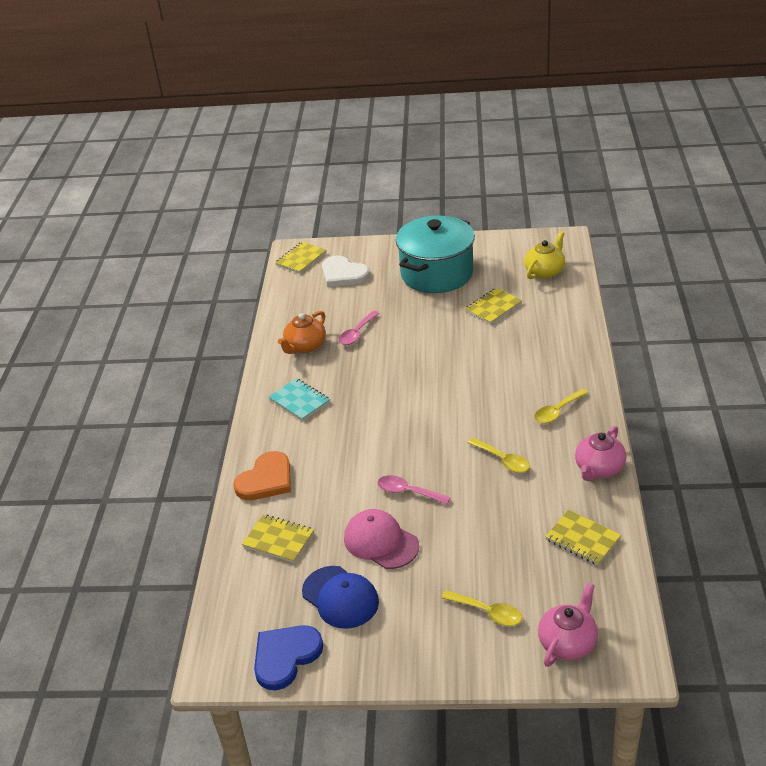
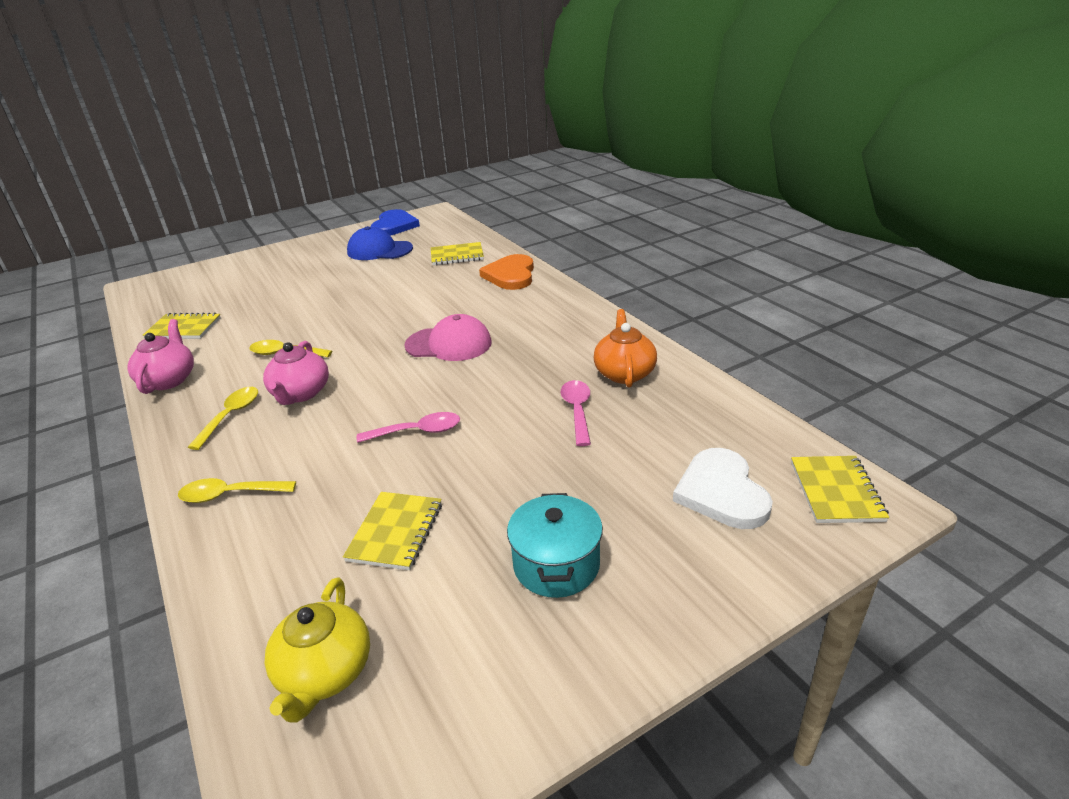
camera: 145 degrees right, 5 degrees down
(299, 401) = (555, 327): turquoise notebook -> none
(343, 274) = (721, 492): white heart -> white heart turned 105 degrees counterclockwise
(381, 542) = (371, 277): pink cap -> pink cap (449, 344)
(408, 492) = (371, 306): pink spoon -> pink spoon (417, 431)
(437, 273) = (556, 565): turquoise pot -> turquoise pot, size x0.54
(487, 612) = (259, 274): yellow spoon -> yellow spoon (230, 495)
(568, 642) = (190, 280): pink teapot -> pink teapot (300, 394)

